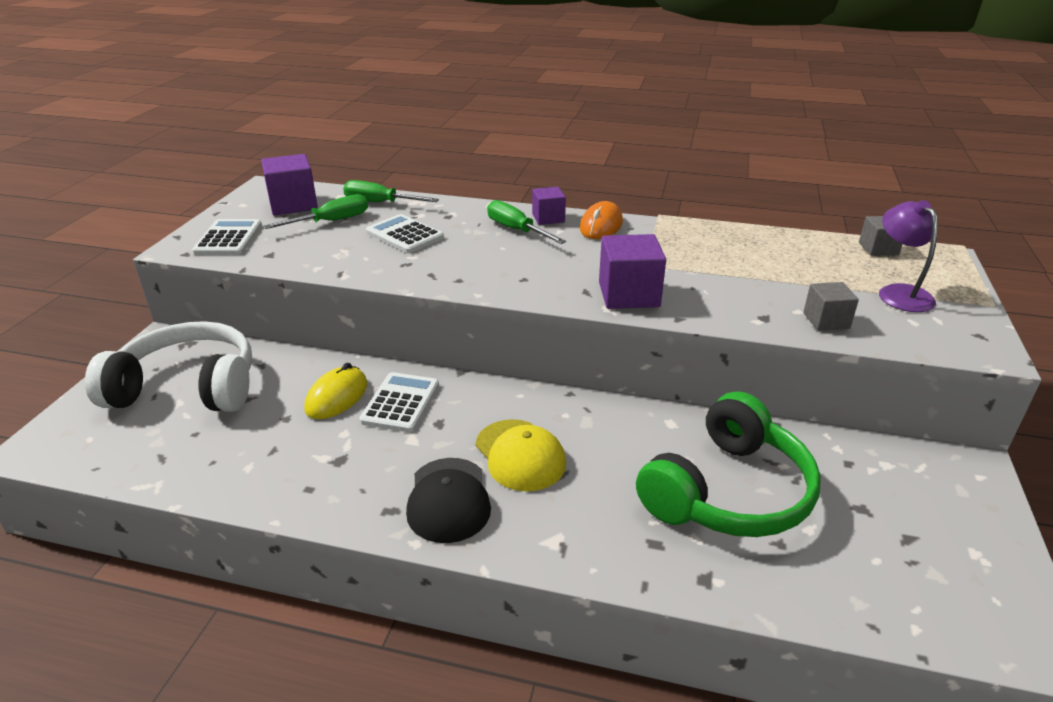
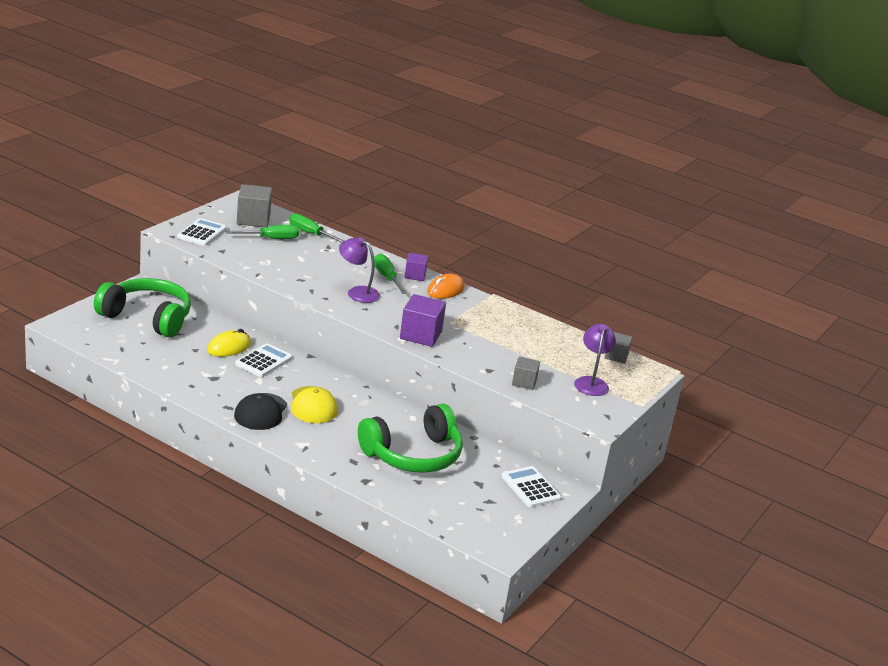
camera: 15 degrees right, 5 degrees down
(188, 387) = (147, 318): white headphones -> green headphones
(293, 204) = (253, 219): purple cube -> grey cube
(404, 235) = (312, 261): white calculator -> white calculator (530, 488)
(495, 260) = (357, 292): none -> purple lamp

